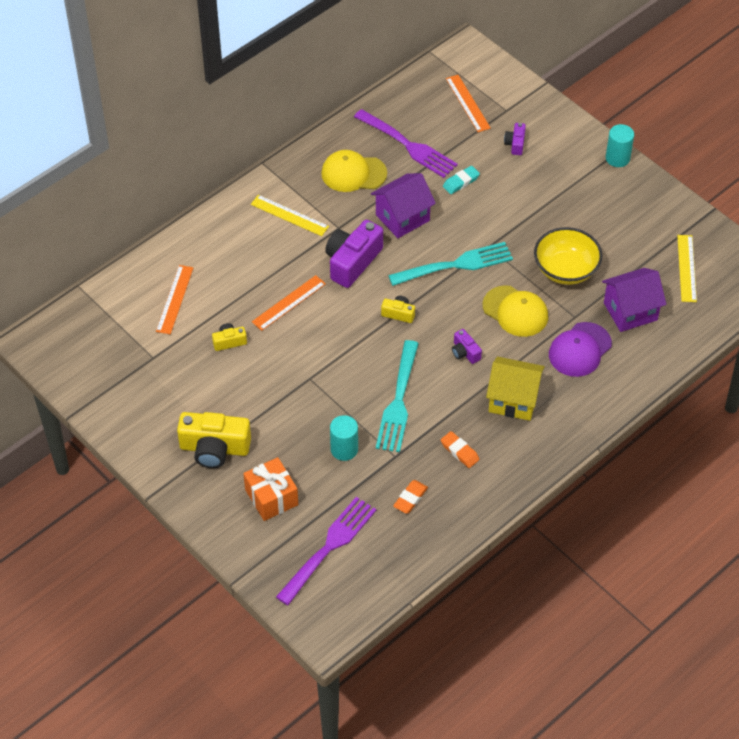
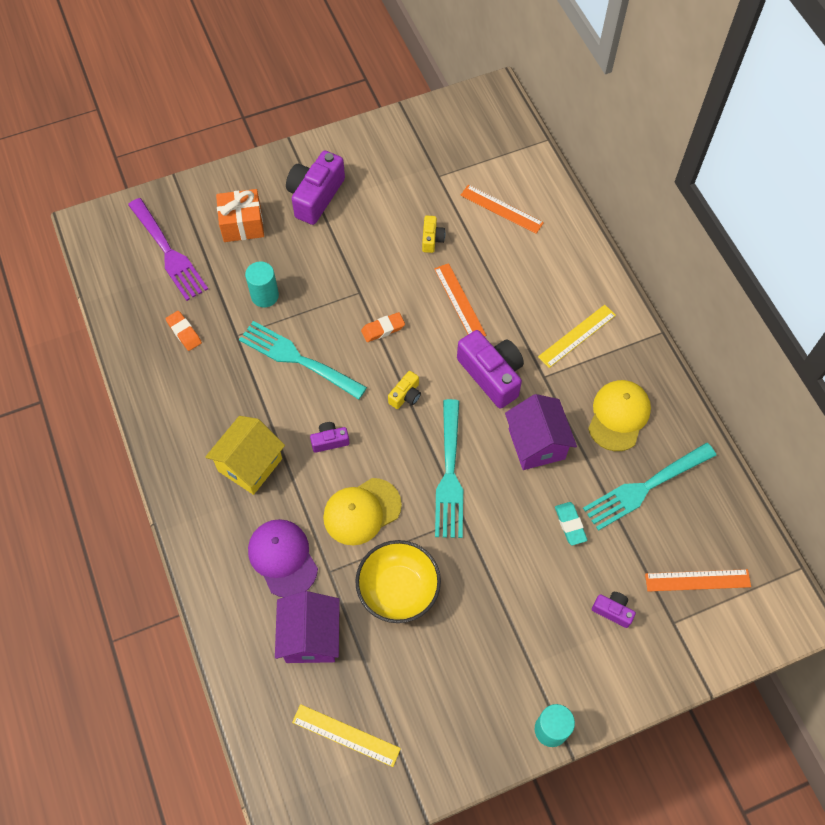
camera: 110 degrees right, 10 degrees up
(214, 448) = (315, 196): yellow camera -> purple camera
(408, 145) = (645, 487): purple fork -> turquoise fork
(459, 451) = (214, 392): orange eraser -> orange eraser (383, 329)

